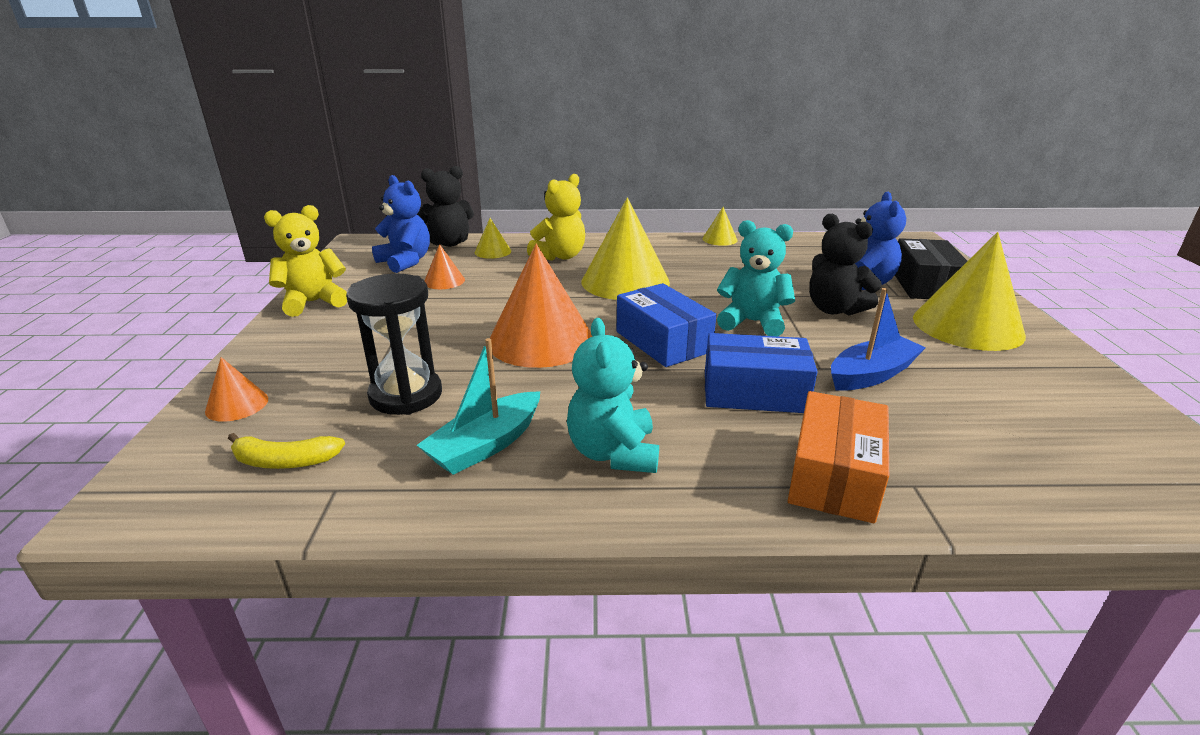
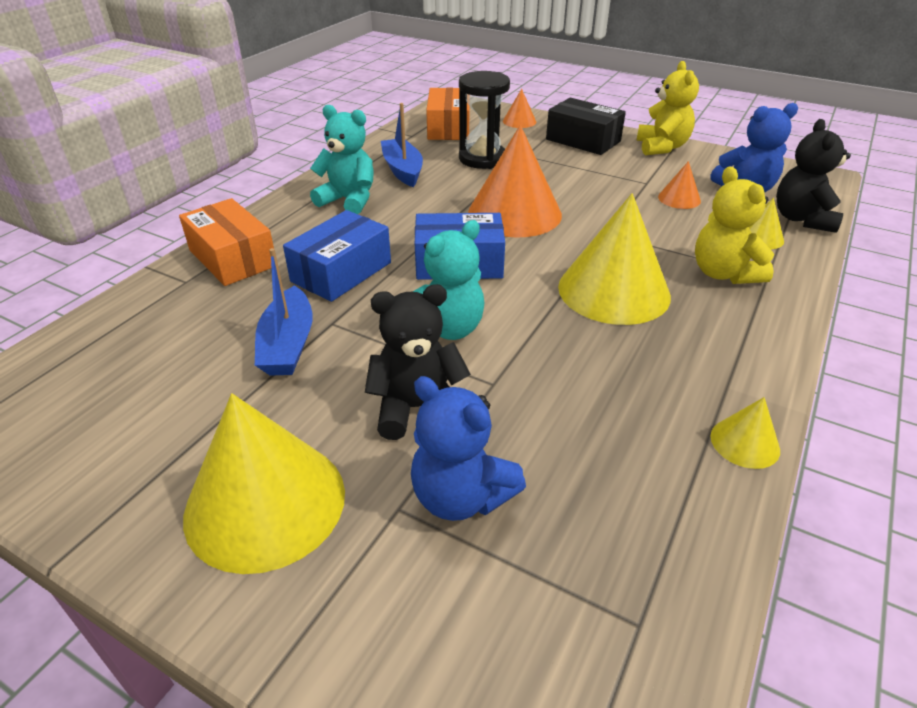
camera: 120 degrees right, 10 degrees up
(285, 461) = (449, 128): yellow banana -> orange box
(486, 445) = (402, 170): turquoise boat -> blue boat
(924, 285) = (397, 577): black box -> black box (583, 140)

